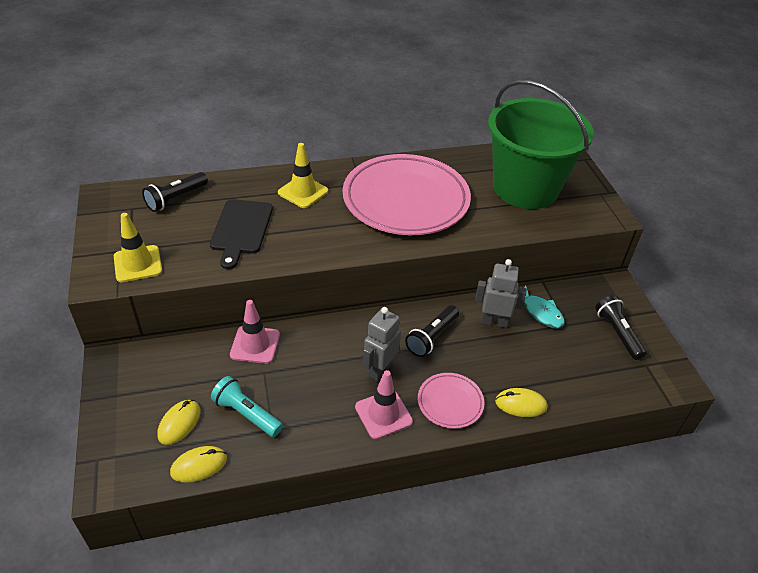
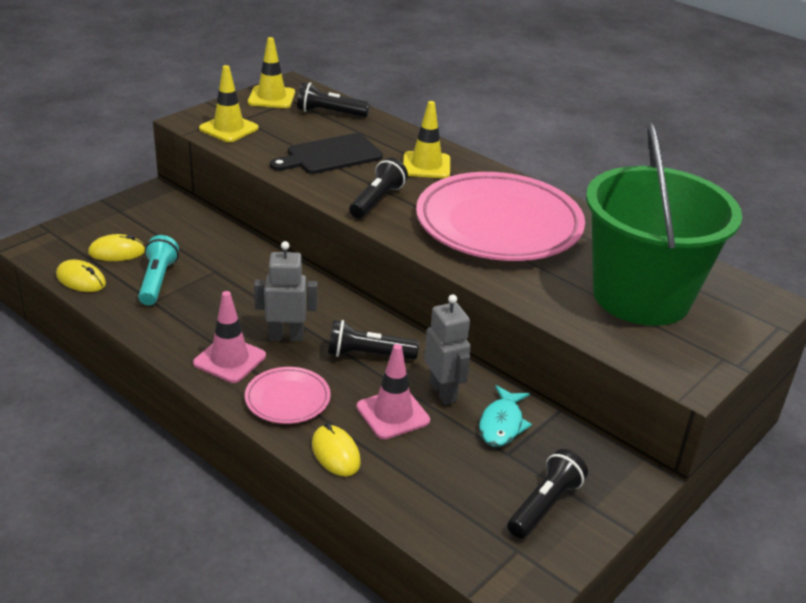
camera: 55 degrees right, 10 degrees down
(113, 217) = (271, 97): none -> yellow traffic cone
(255, 345) = (242, 253): pink traffic cone -> pink traffic cone (393, 414)
(327, 237) = (377, 200): none -> black flashlight

